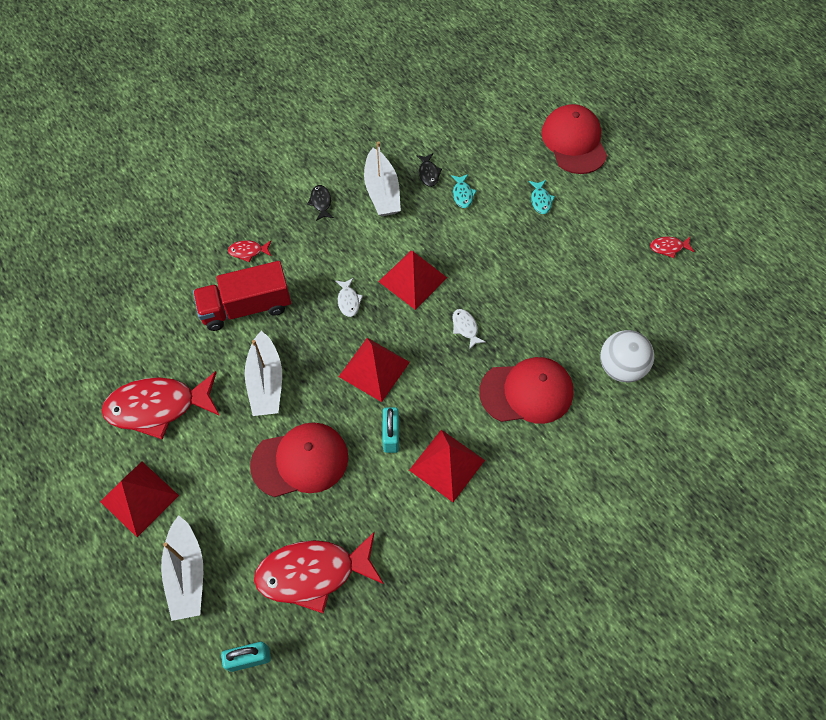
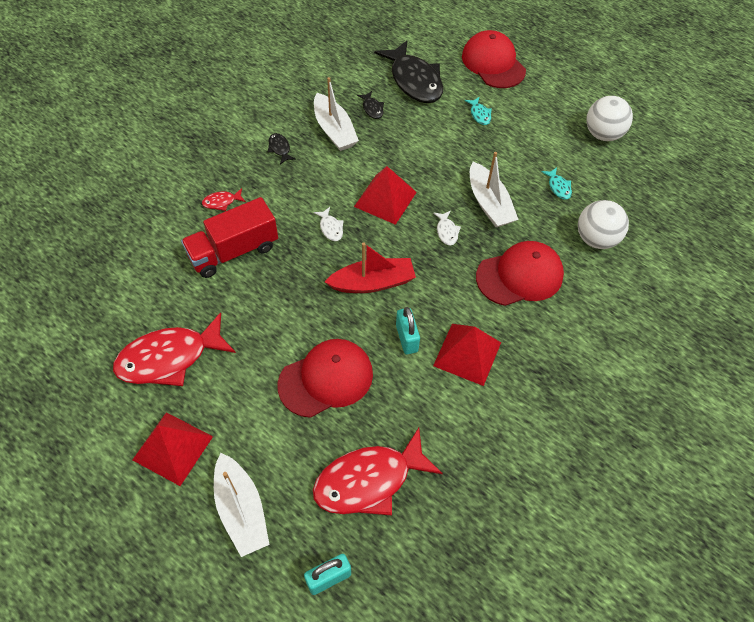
camera: 15 degrees left, 5 degrees down
(266, 382) = (272, 314): white boat -> white boat (489, 203)
(374, 369) = (373, 283): red pyramid -> red boat
(462, 194) = (408, 121): turquoise fish -> turquoise fish (558, 187)
(465, 328) = (446, 231): white fish -> white fish turned 150 degrees counterclockwise
(482, 148) = (414, 80): none -> black fish
(668, 247) = (603, 134): red fish -> white ball

